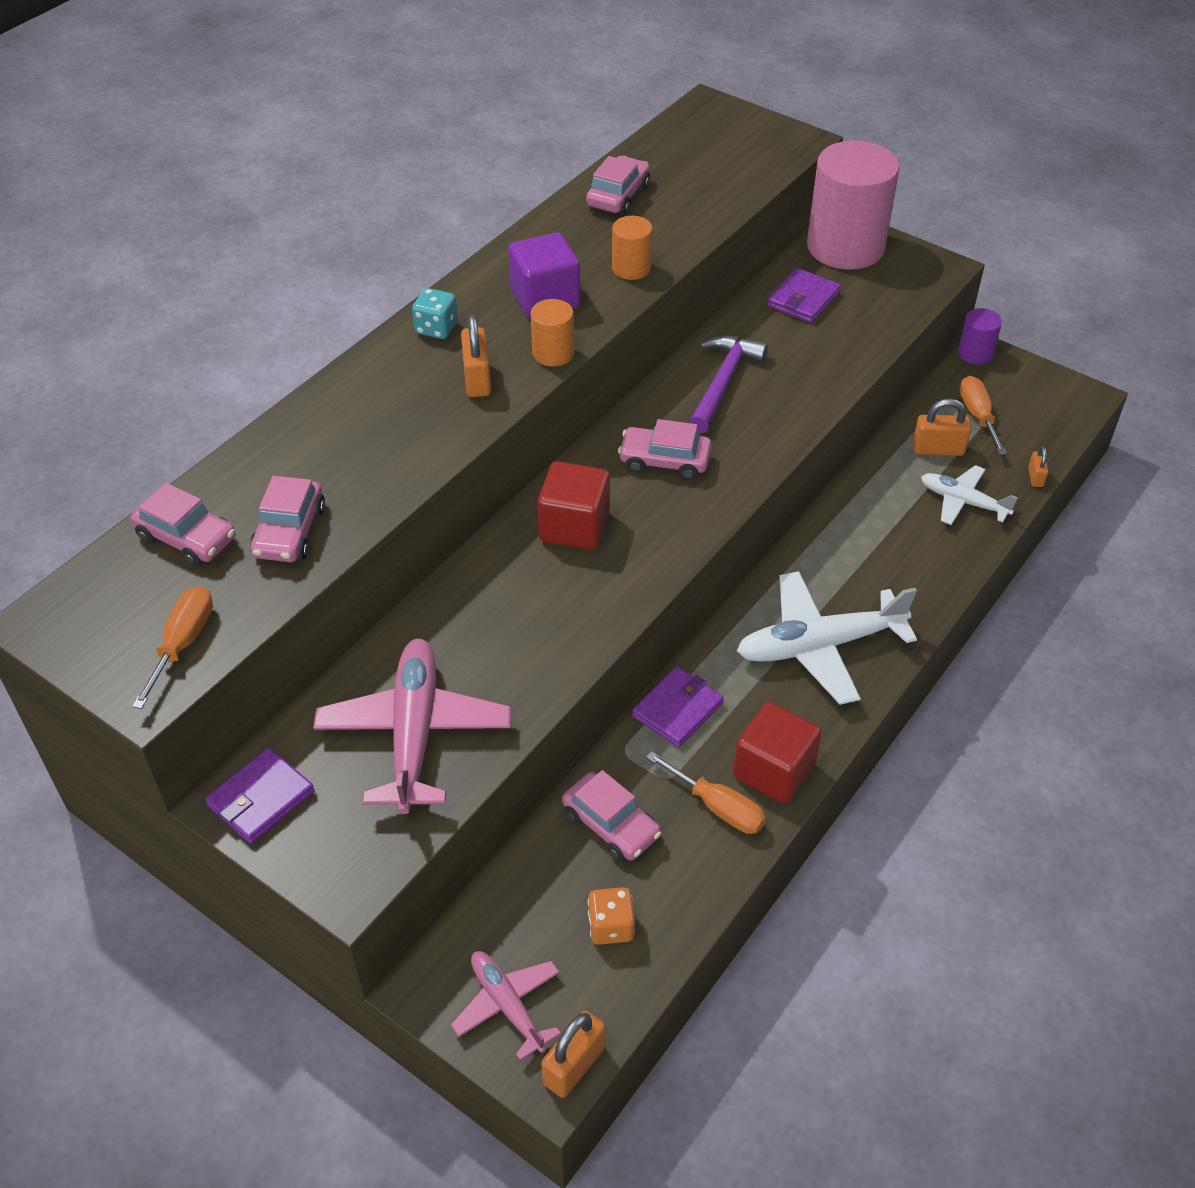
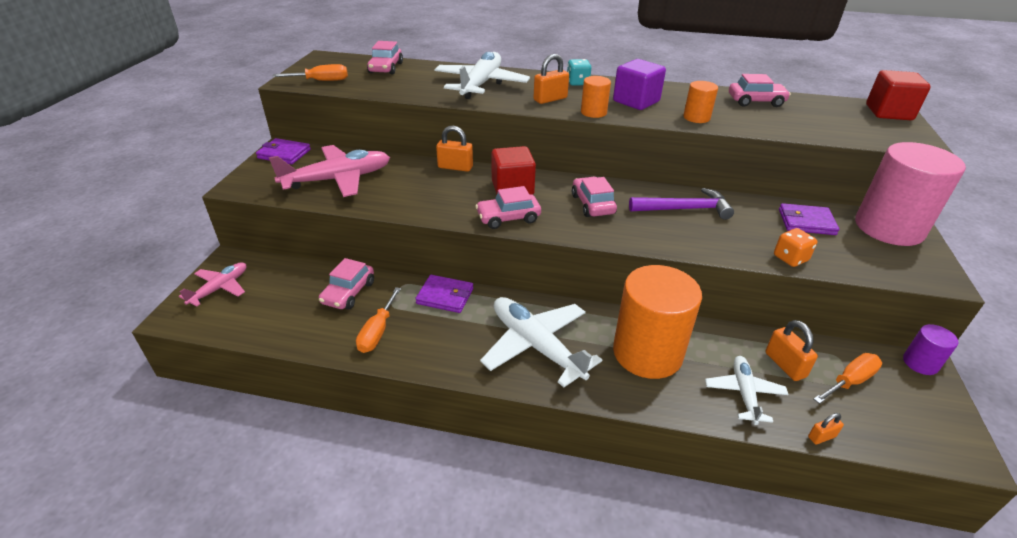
camera: 65 degrees right, 10 degrees down
(289, 532) = (403, 84): pink car -> pink car (508, 218)
(362, 436) = (481, 84): none -> white plane
(574, 1065) = (183, 322): orange padlock -> orange padlock (455, 167)
(611, 926) = (277, 311): orange dice -> orange dice (790, 258)
(773, 771) = (417, 350): red cube -> red cube (888, 112)
(874, 550) = (647, 353): none -> orange cylinder

